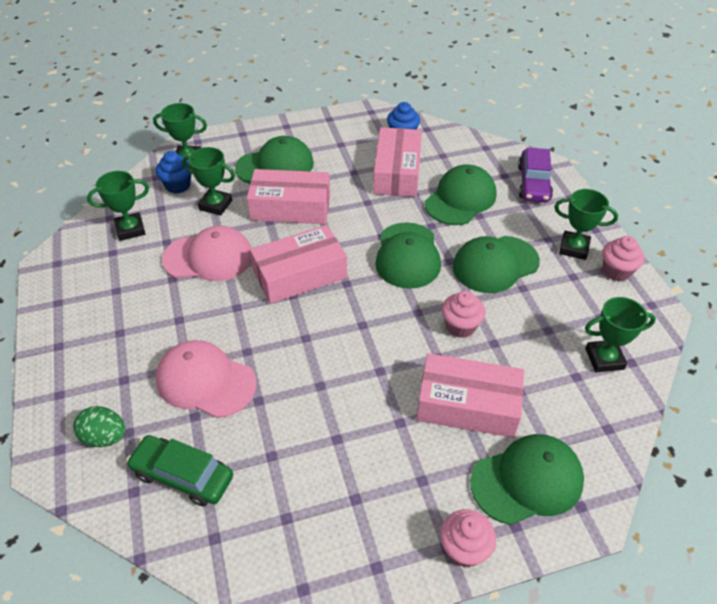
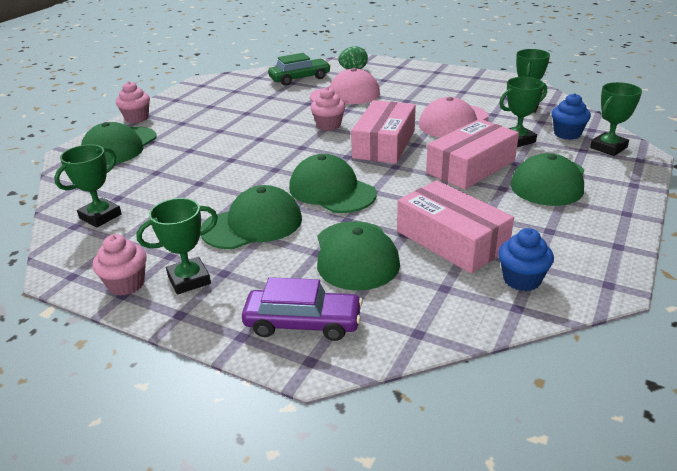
camera: 135 degrees right, 15 degrees down
(460, 326) = (234, 178): pink cupcake -> pink cupcake (328, 125)
(467, 405) = (185, 152): pink box -> none
(495, 264) = (252, 224): green cap -> green cap turned 45 degrees clockwise
(533, 183) = (303, 323): purple car -> purple car turned 135 degrees clockwise

